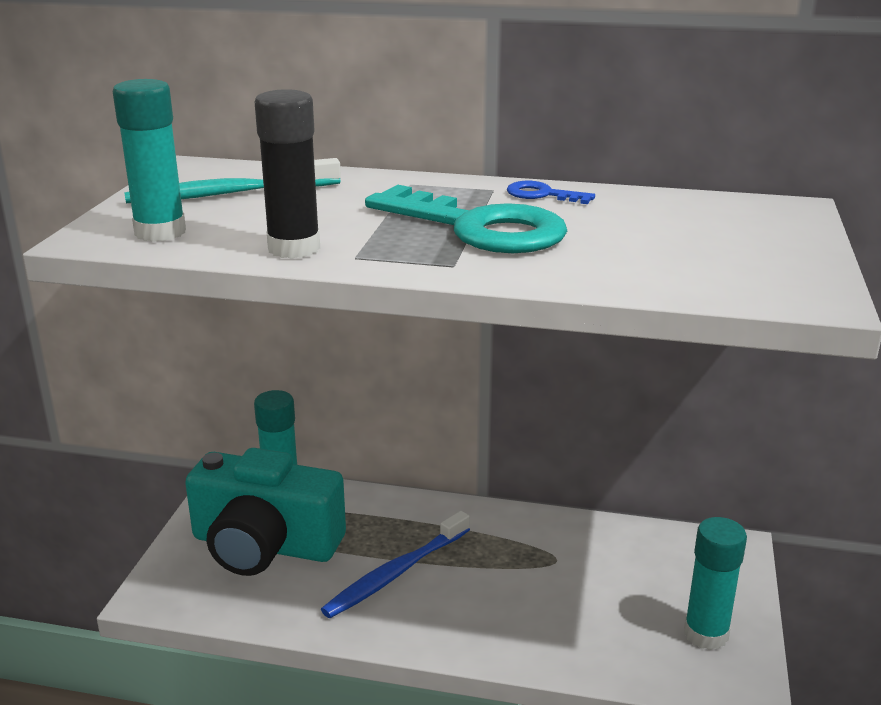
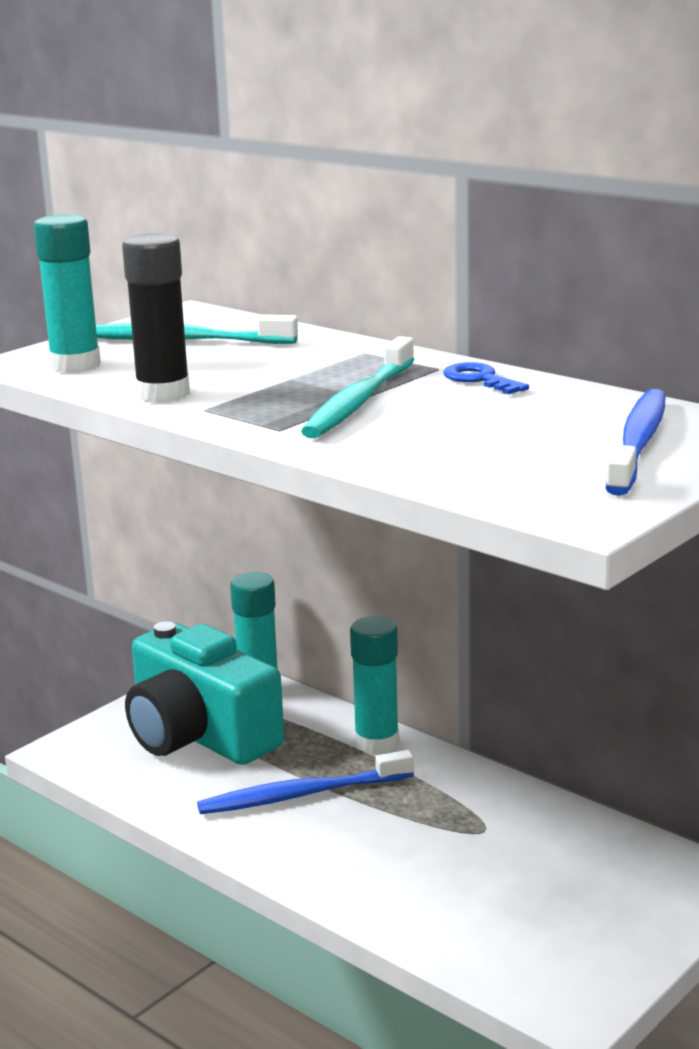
camera: 30 degrees right, 5 degrees down
(479, 228) = (359, 401): turquoise key -> turquoise toothbrush
(706, 634) = (581, 948): turquoise glue stick -> turquoise glue stick (377, 742)
(745, 230) = (638, 443): none -> blue toothbrush

